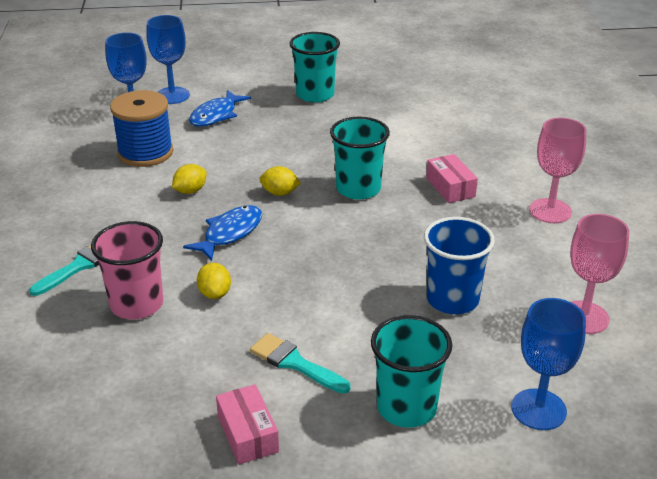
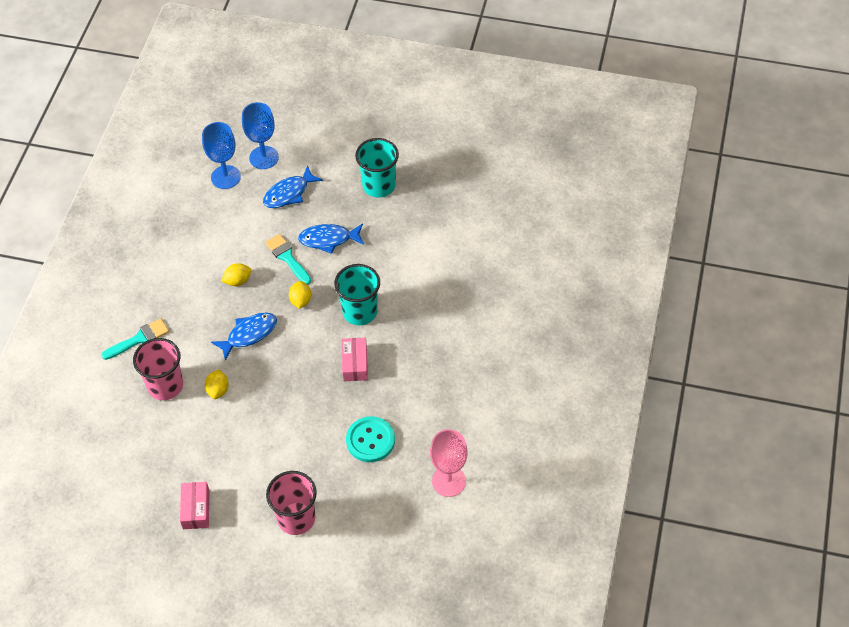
camera: 20 degrees right, 20 degrees up
(145, 153) = (220, 227): blue spool -> none
(279, 193) = (300, 301): yellow lemon -> yellow lemon turned 60 degrees clockwise
(283, 140) = (328, 239): none -> blue fish
(295, 363) = (245, 464): turquoise brush -> turquoise brush (287, 257)
(406, 407) = (296, 518): turquoise cup -> pink cup
(450, 187) = (429, 328): pink box -> pink box (355, 364)
(452, 299) = (370, 440): blue cup -> turquoise button
(538, 409) = (374, 544): blue goblet -> none
(550, 211) = (489, 374): pink goblet -> none

